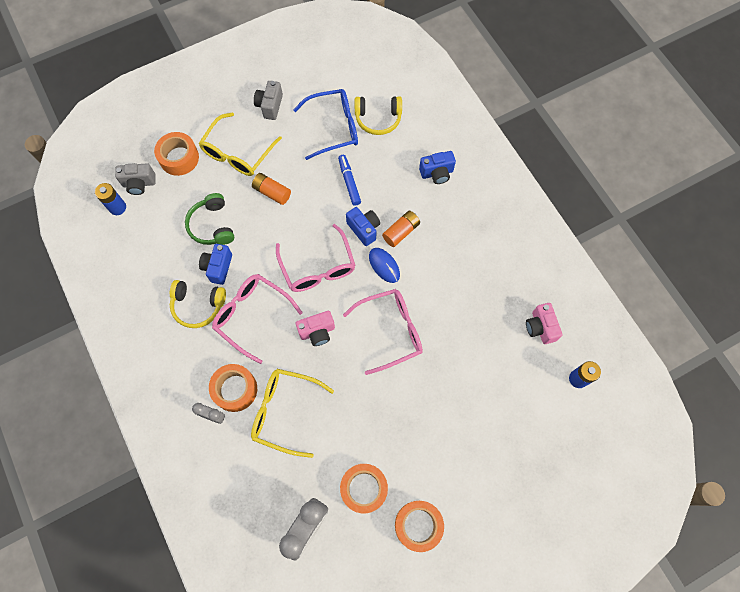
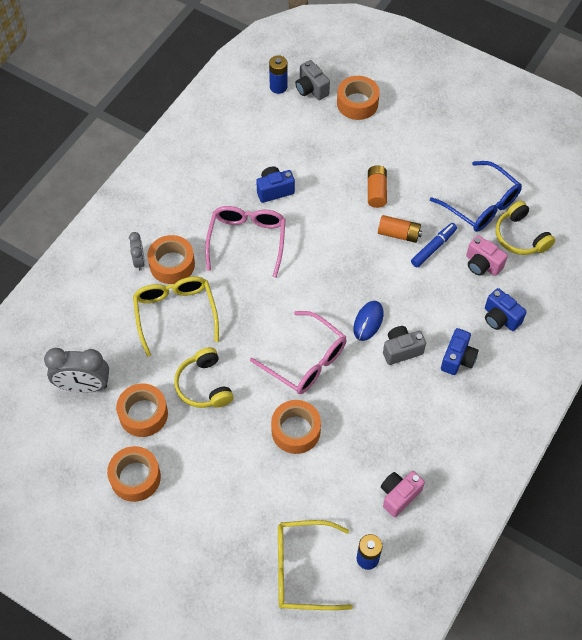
camera: 60 degrees right, 10 degrees down
(198, 306) = (229, 195): yellow headphones -> yellow headphones (204, 385)
(212, 225) = (311, 163): green headphones -> none
(237, 153) = (395, 143): yellow glasses -> yellow glasses (302, 570)
(270, 106) = (463, 142): grey camera -> grey camera (401, 350)
(317, 332) = (265, 300): pink camera -> pink camera (482, 264)
(318, 267) = (328, 267): pink glasses -> none
(364, 229) = (393, 285): blue camera -> blue camera (457, 359)
(401, 232) = (413, 318): orange battery -> orange battery (398, 234)
(446, 373) = (296, 430): none -> orange tape

